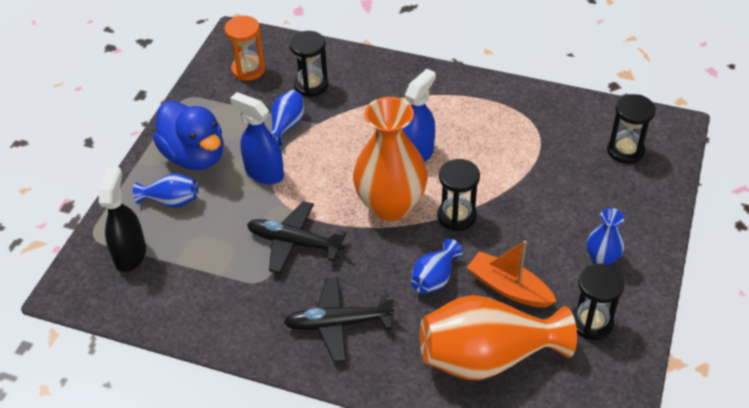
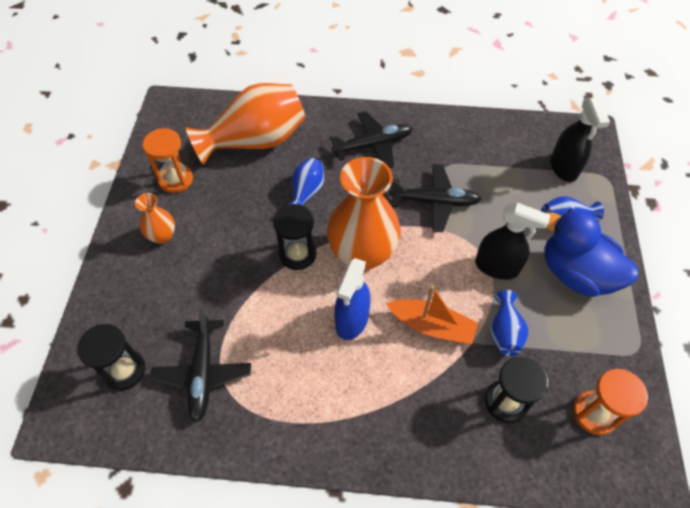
camera: 165 degrees right, 10 degrees up
(264, 173) = (497, 267): blue spray bottle -> black spray bottle
(508, 288) = (243, 195): orange boat -> orange boat (431, 326)
(555, 139) = (203, 372): none -> black plane
(591, 322) = (176, 179): black hourglass -> orange hourglass
(602, 258) = (162, 236): blue vase -> orange vase

